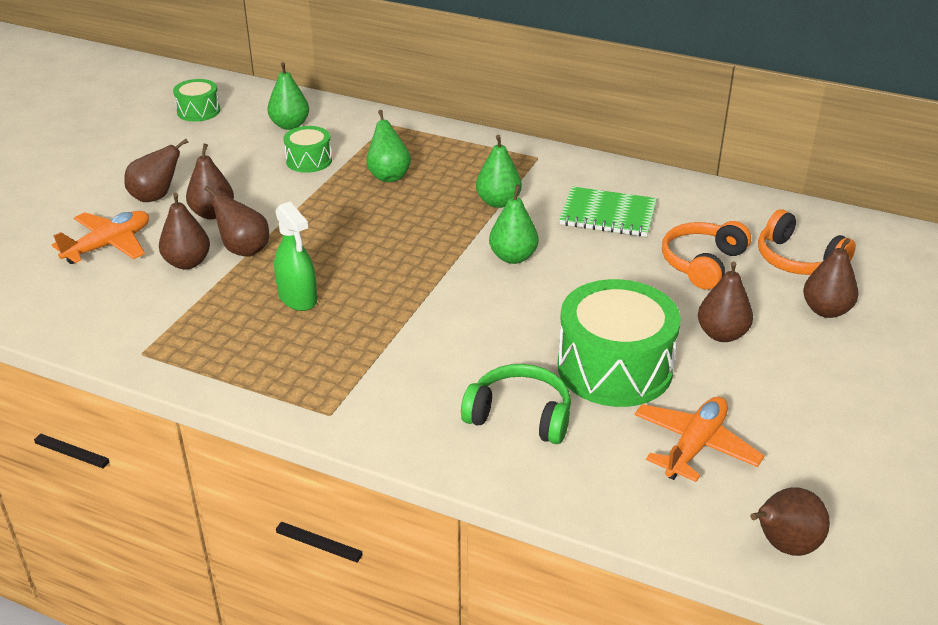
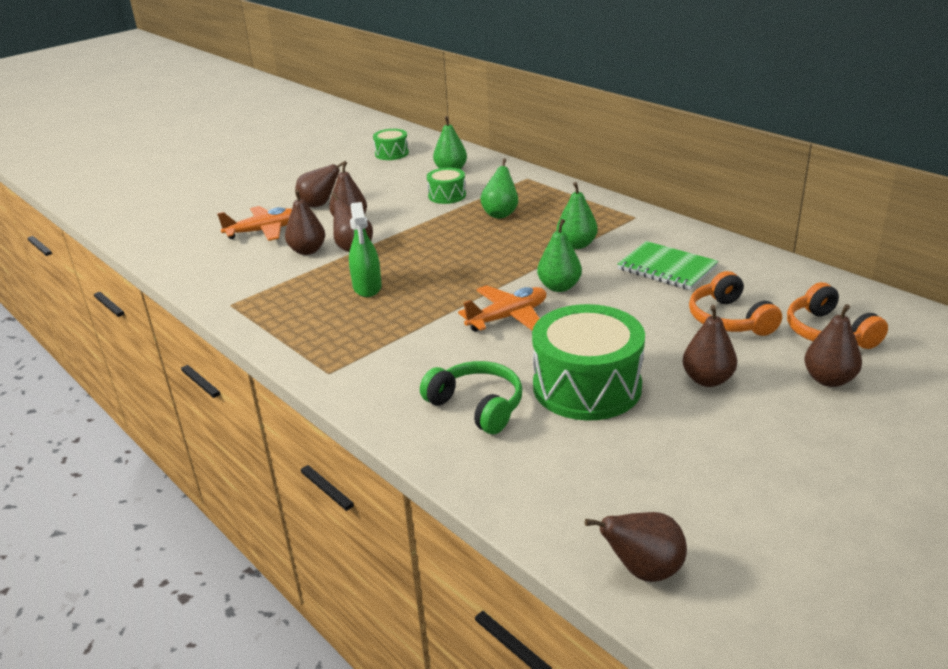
camera: 25 degrees right, 5 degrees down
(695, 446) = (616, 465): orange plane -> orange plane (508, 317)
(702, 263) = (729, 319): orange headphones -> orange headphones turned 75 degrees counterclockwise

